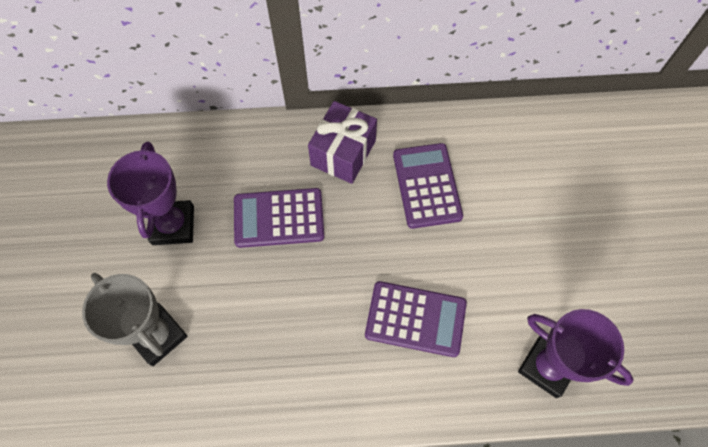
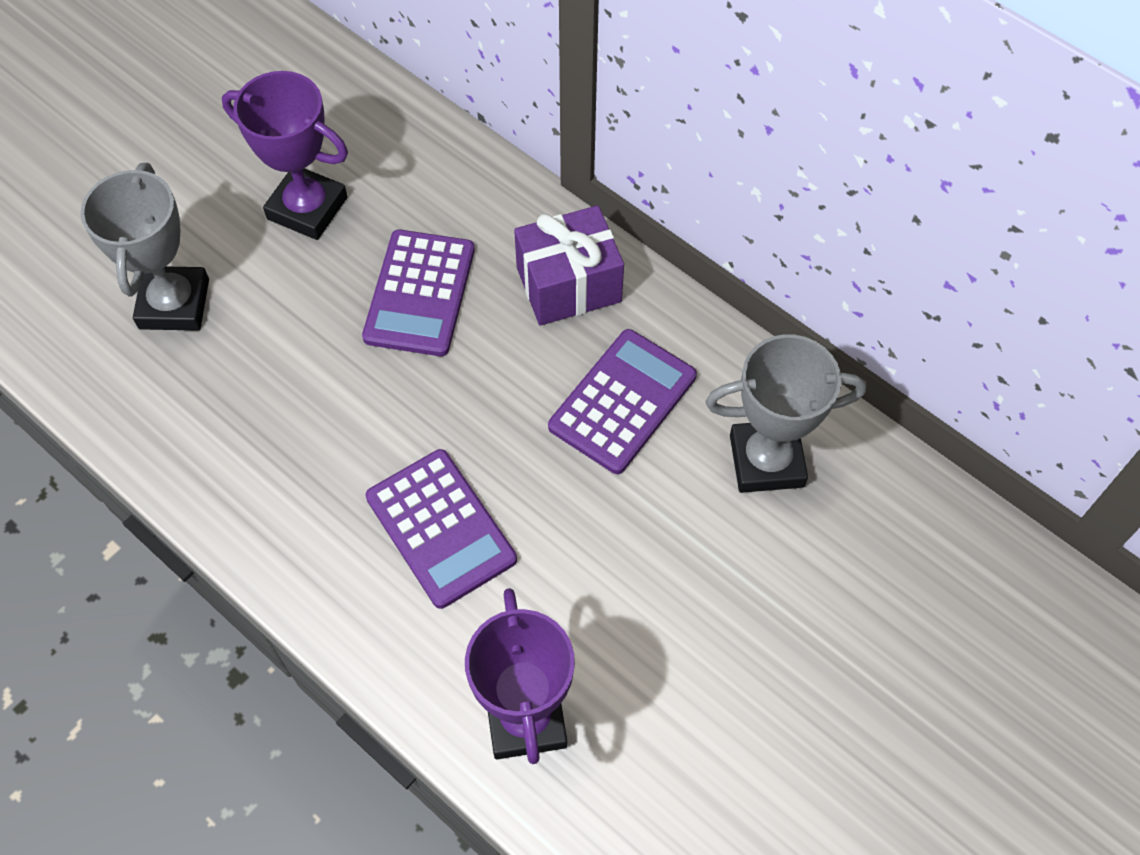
camera: 45 degrees right, 5 degrees down
(173, 225) = (307, 208): purple trophy -> purple trophy turned 75 degrees clockwise
(279, 218) = (419, 293): purple calculator -> purple calculator turned 120 degrees counterclockwise
(512, 157) = (766, 461): none -> grey trophy

